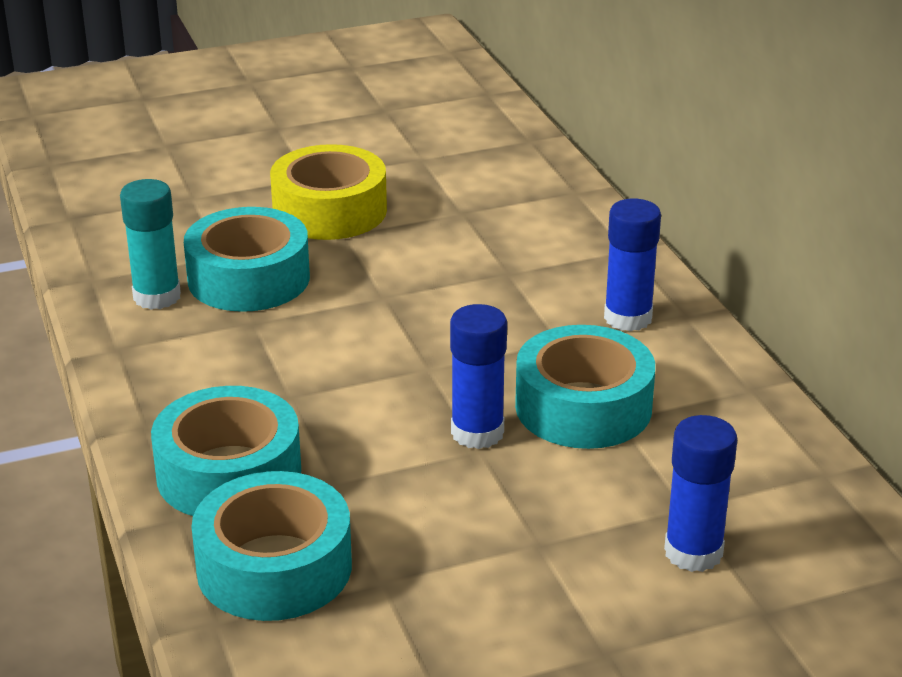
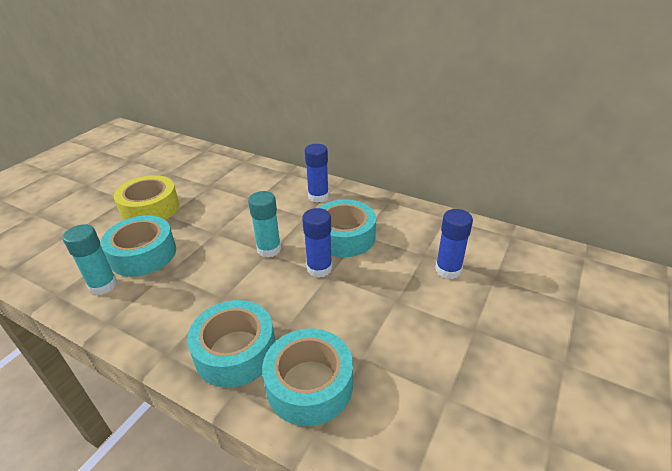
camera: 40 degrees left, 5 degrees up
(435, 363) = (269, 249): none -> turquoise glue stick

